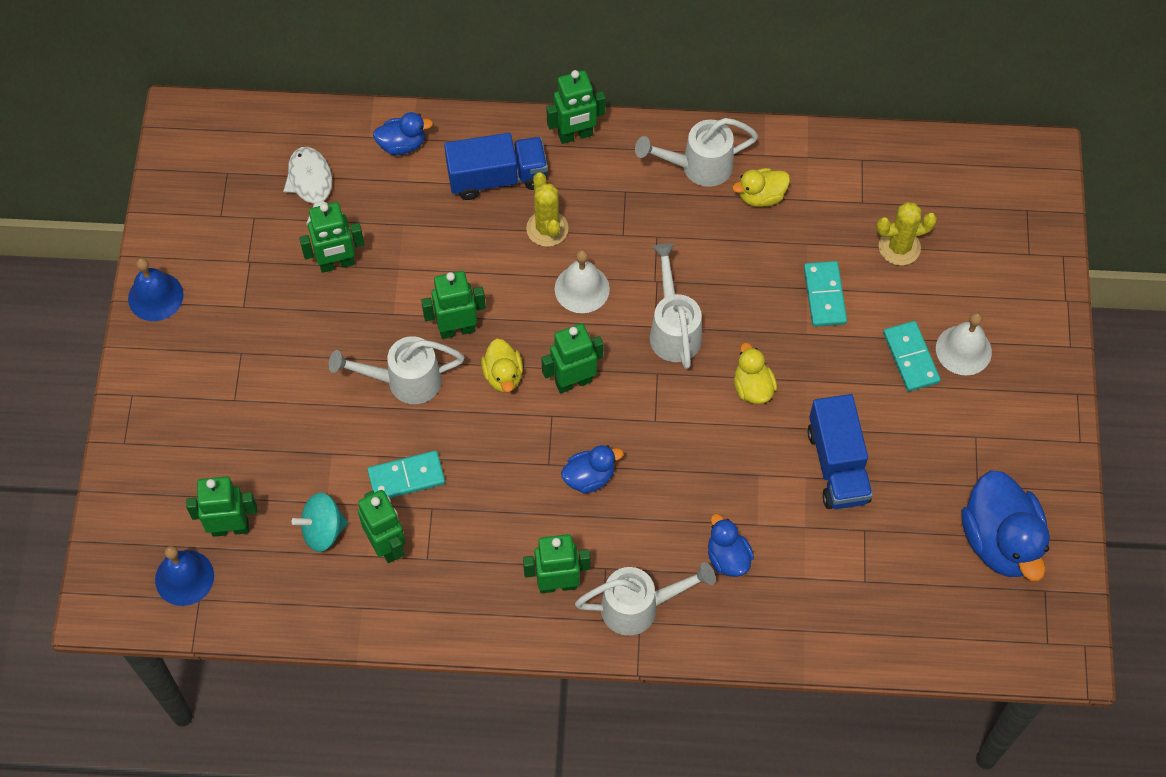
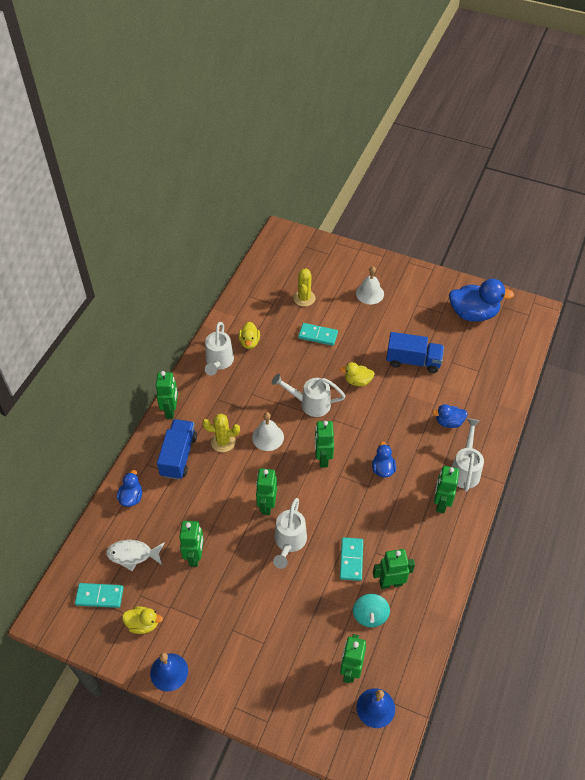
camera: 70 degrees left, 10 degrees down
(503, 375) = (305, 491): yellow duck -> yellow duck (143, 624)
(910, 358) = (366, 314): turquoise domino -> turquoise domino (99, 596)

